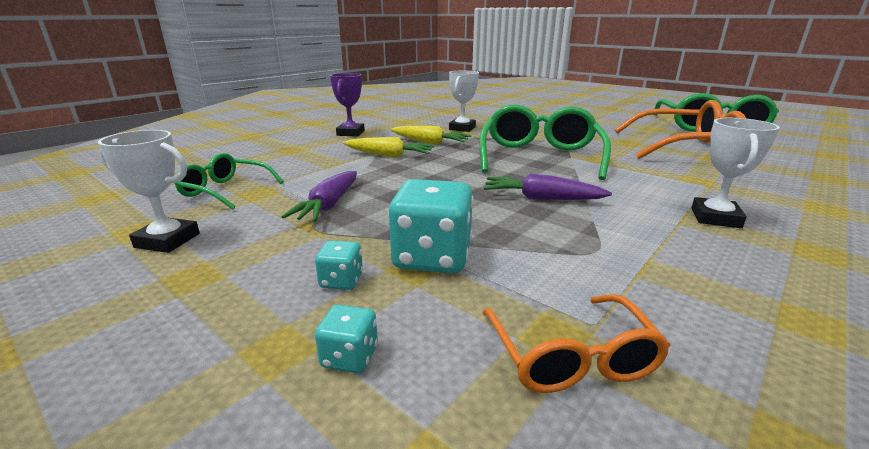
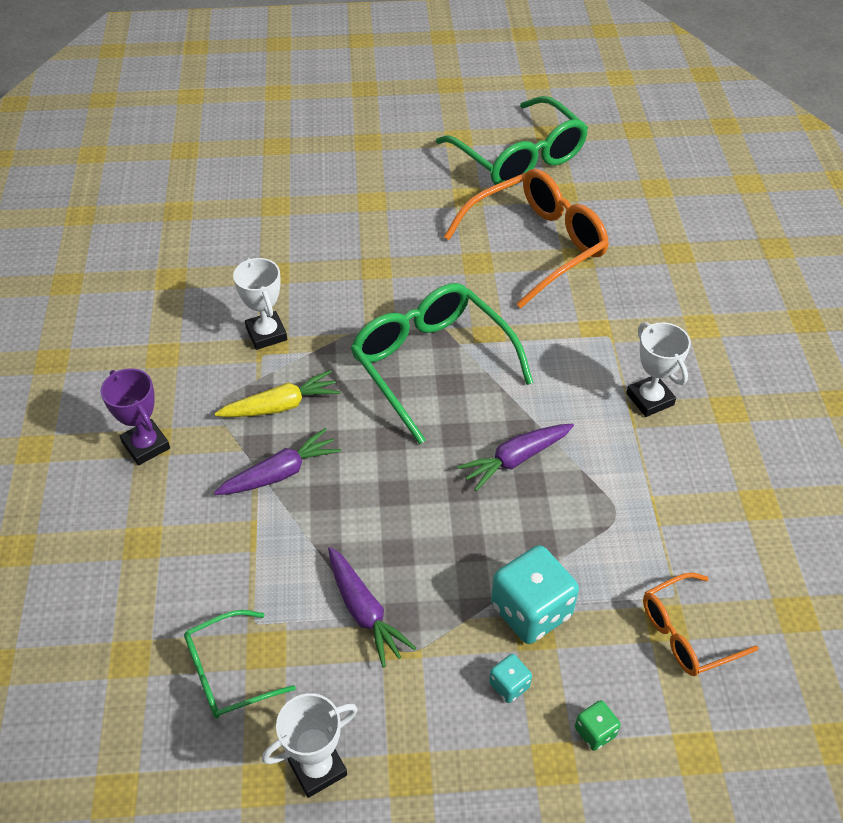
camera: 45 degrees left, 25 degrees up
(350, 357) = (595, 732): turquoise dice -> green dice
(389, 155) = (280, 473): yellow carrot -> purple carrot
(571, 357) = (686, 633): orange glasses -> orange glasses turned 120 degrees clockwise

